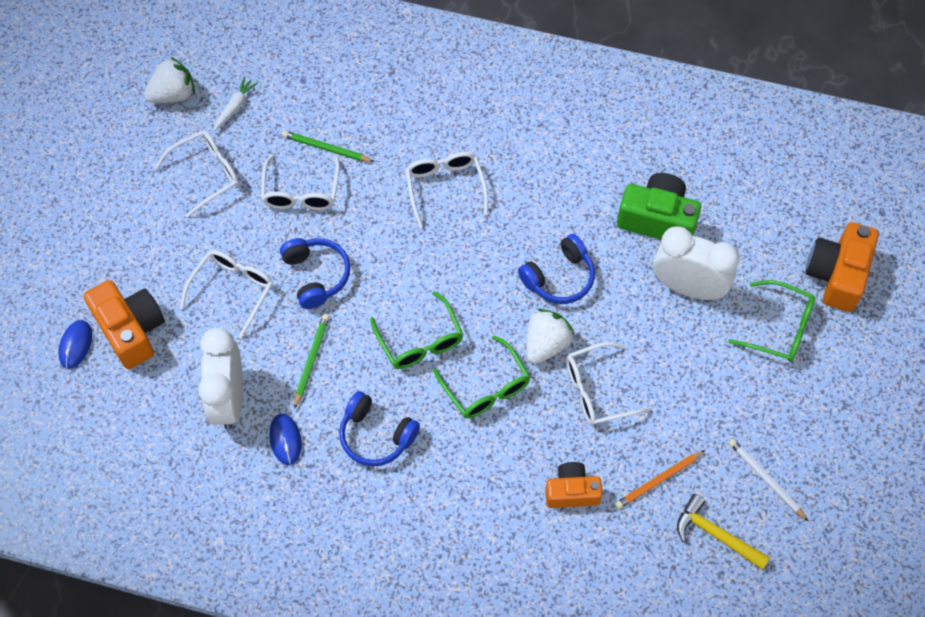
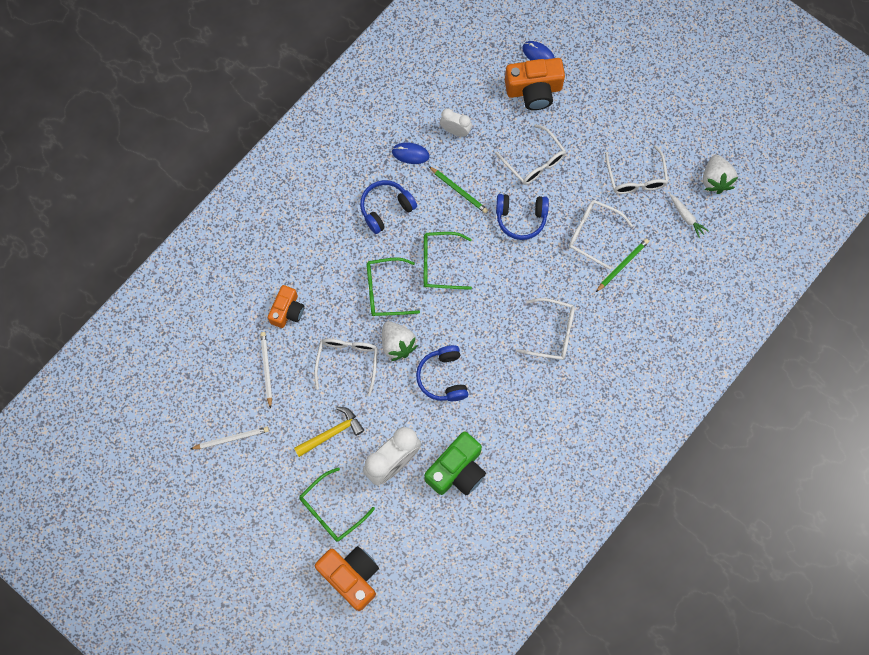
camera: 115 degrees right, 10 degrees up
(229, 399) = (455, 131): white clock -> white clock, size x0.54
(658, 481) = (266, 369): orange pencil -> white pencil
(716, 535) = (213, 386): yellow hammer -> yellow hammer (332, 433)

